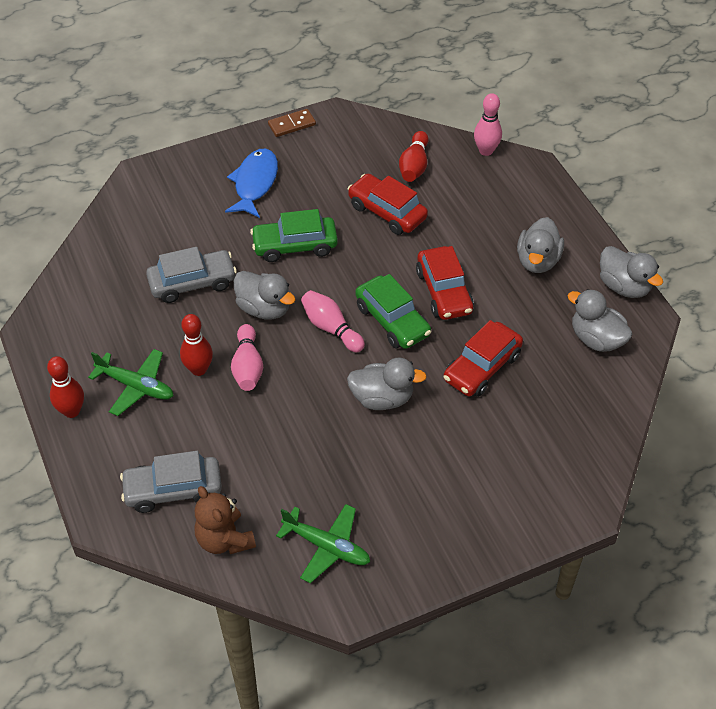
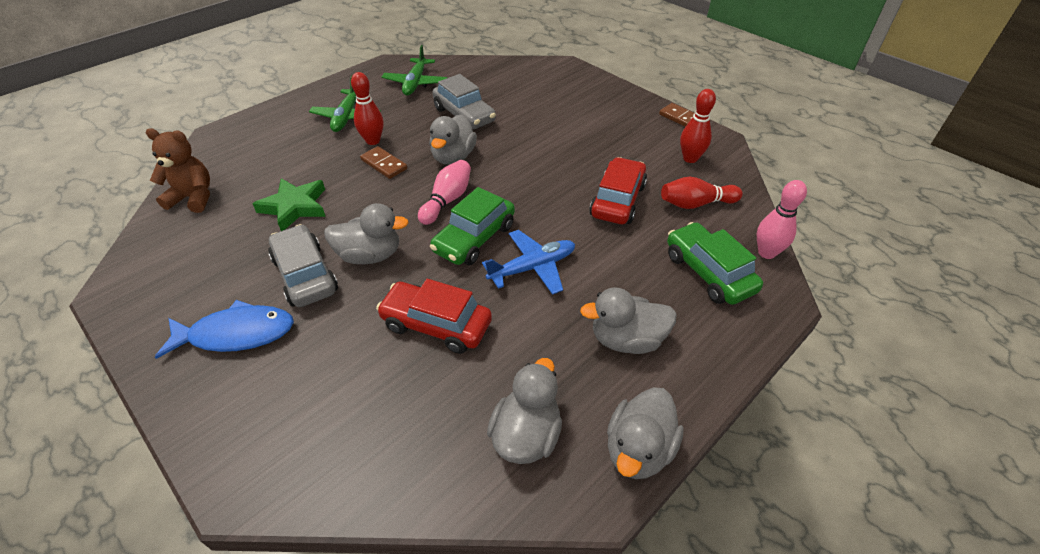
camera: 70 degrees right, 5 degrees down
(71, 411) = (316, 97): red bowling pin -> red bowling pin (690, 158)
(173, 490) = (244, 159): grey car -> grey car (305, 275)
(224, 539) = (193, 198): brown teddy bear -> brown teddy bear turned 60 degrees clockwise
(248, 367) = (384, 164): pink bowling pin -> brown domino
(255, 183) = (595, 117): blue fish -> blue fish (236, 334)
(283, 450) = (294, 207): none -> green star
(295, 246) = (536, 155): green car -> green car (708, 272)
(327, 547) = (182, 261): green plane -> green plane (415, 83)
(382, 398) = (370, 255): grey duck -> grey duck turned 75 degrees counterclockwise
(444, 291) = (533, 267): red car -> blue plane

